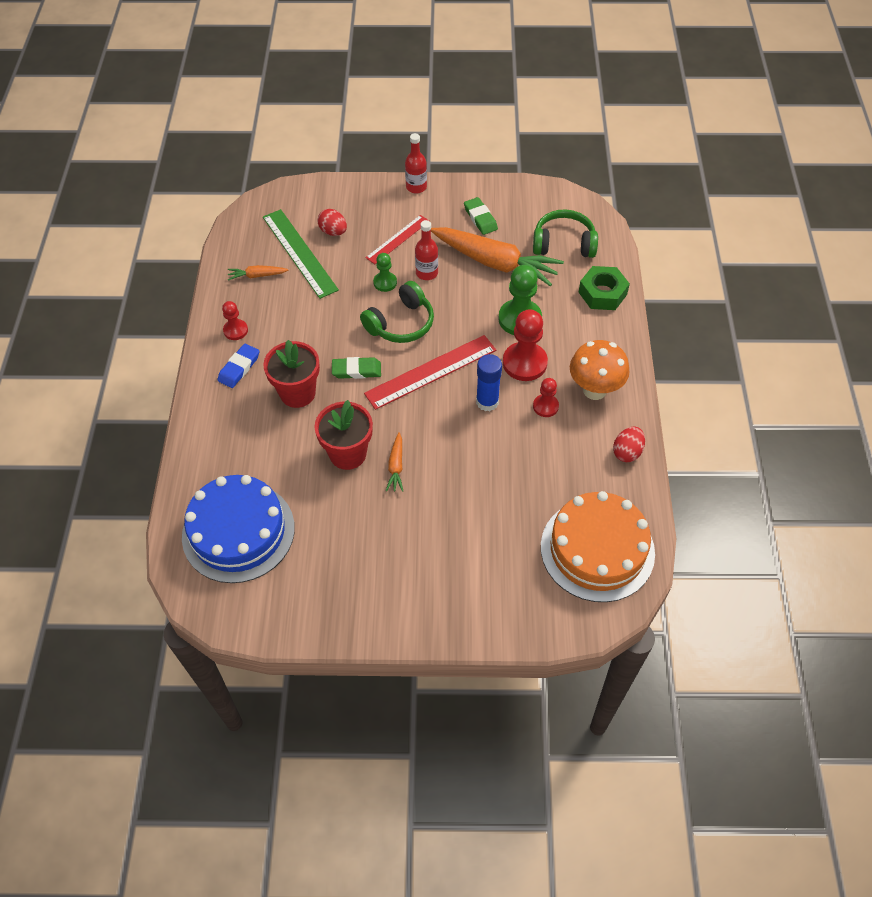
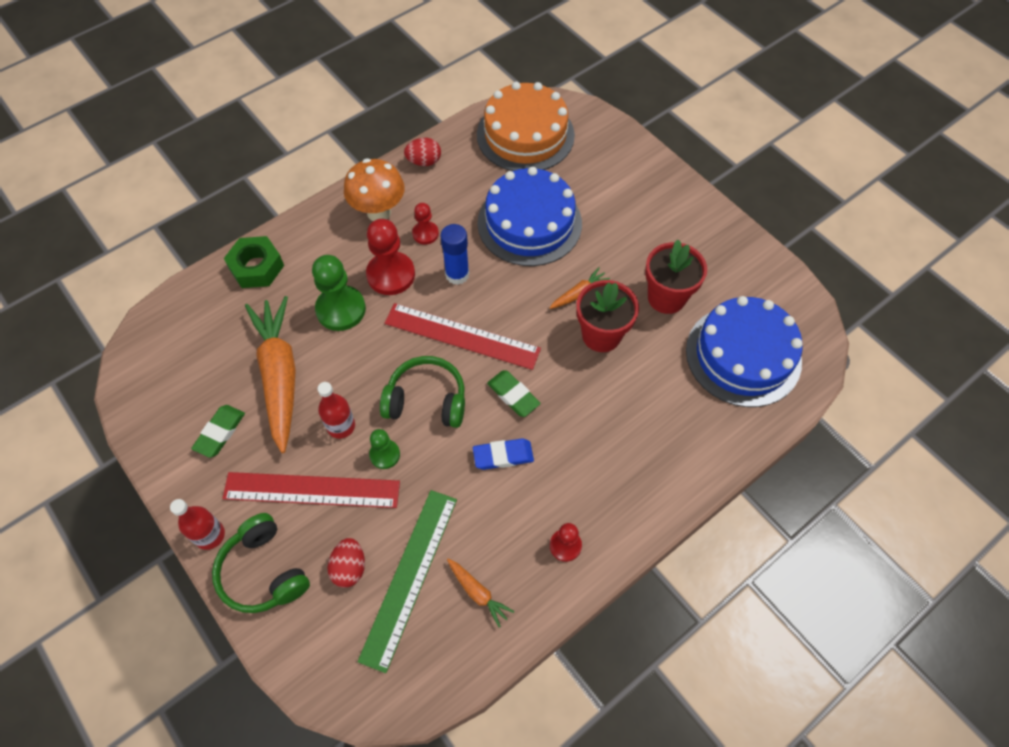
camera: 130 degrees left, 5 degrees up
(239, 368) = (603, 499): blue eraser -> blue eraser (503, 456)
(297, 393) = (581, 423): red flower pot -> red flower pot (666, 297)
(397, 239) = (311, 490): red ruler -> red ruler, size x1.60
(493, 482) = (529, 223): none -> blue cake
(563, 244) = (208, 335): green headphones -> green headphones (263, 571)

